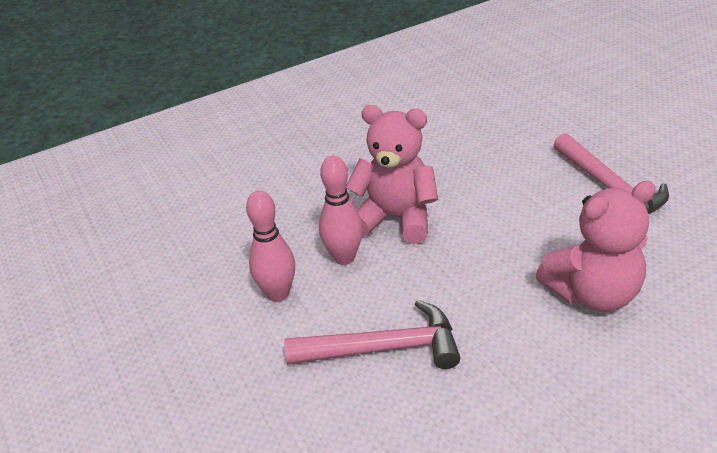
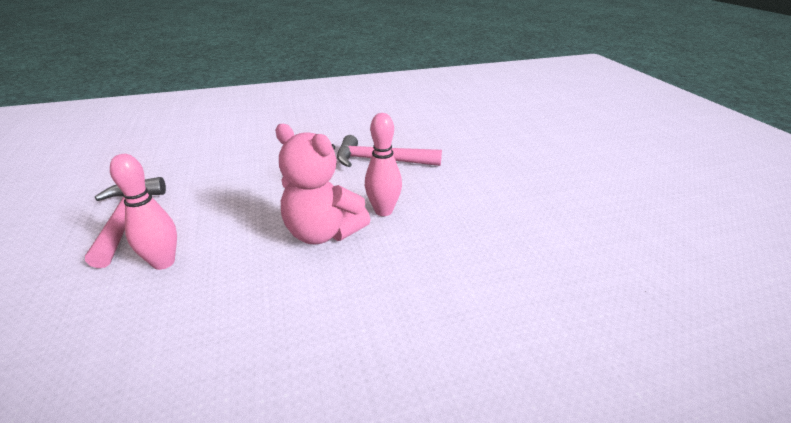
camera: 170 degrees left, 5 degrees down
(278, 294) = (442, 197): pink bowling pin -> pink bowling pin (163, 262)
(593, 294) = (238, 162): pink teddy bear -> none

